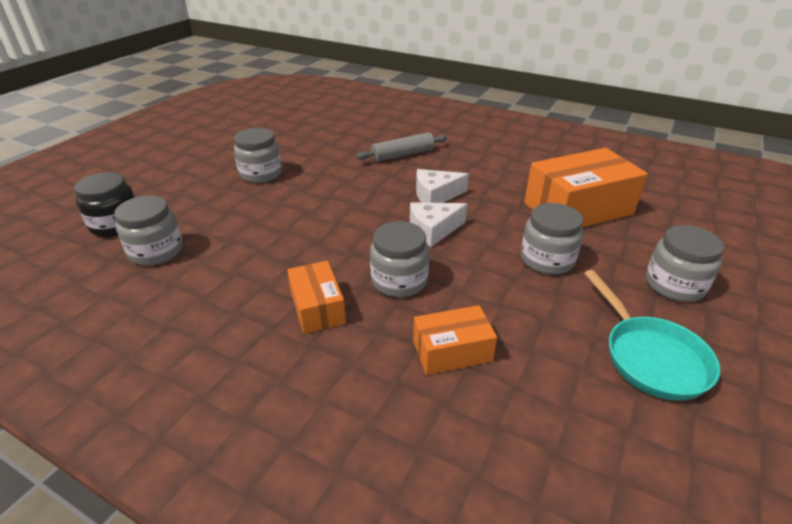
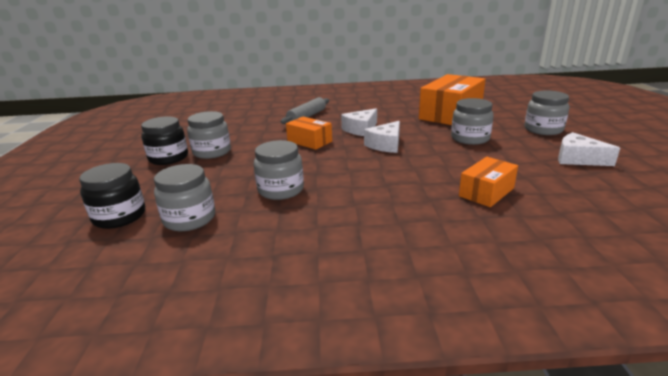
camera: 30 degrees left, 10 degrees down
(220, 168) = (168, 158): none -> black jar
(317, 307) = (373, 203): orange box -> orange box (309, 141)
(399, 280) = (404, 173): grey jar -> grey jar (281, 190)
(650, 357) = (578, 159): turquoise pan -> white cheese

